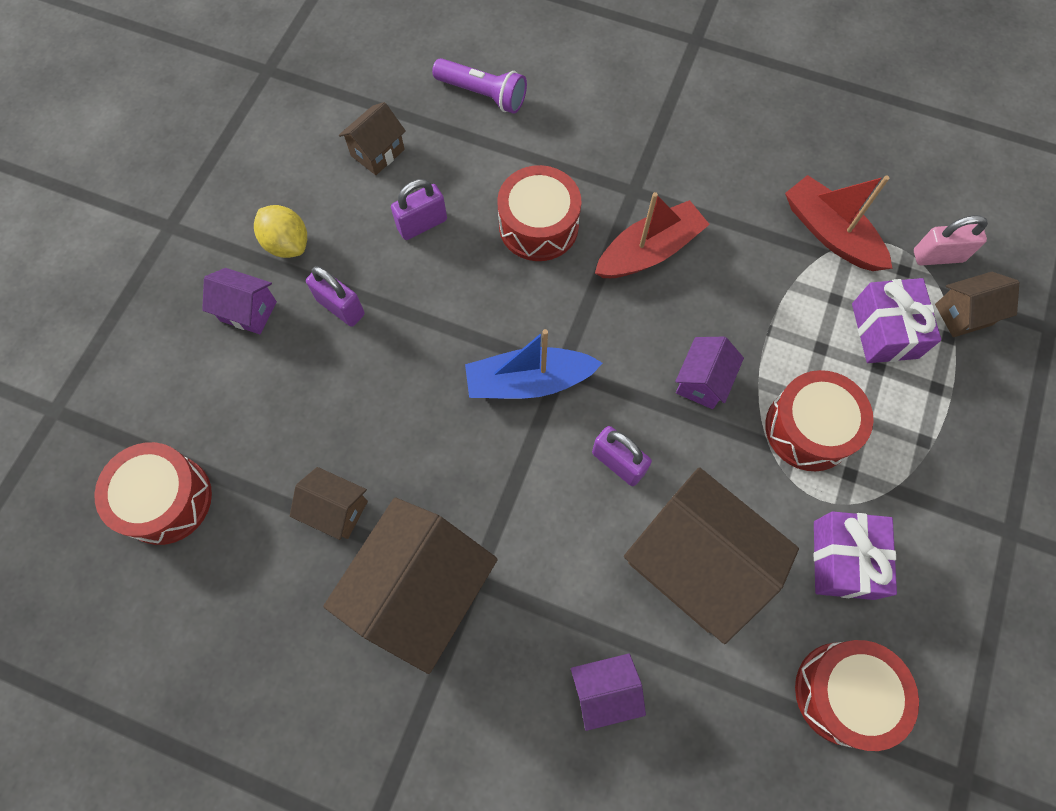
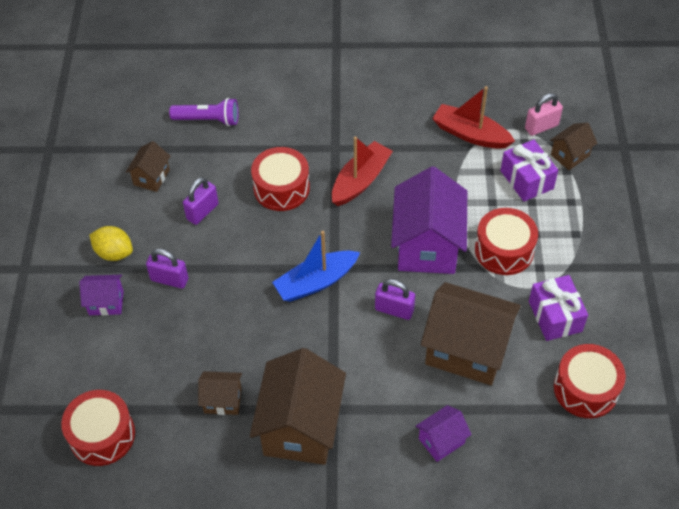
camera: 20 degrees left, 15 degrees down
(702, 382) = (427, 245): purple house -> purple house, size x2.06

